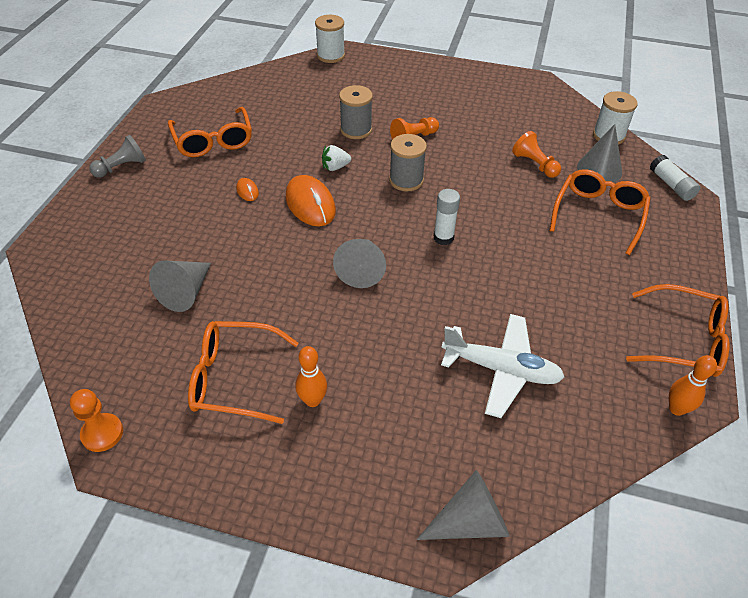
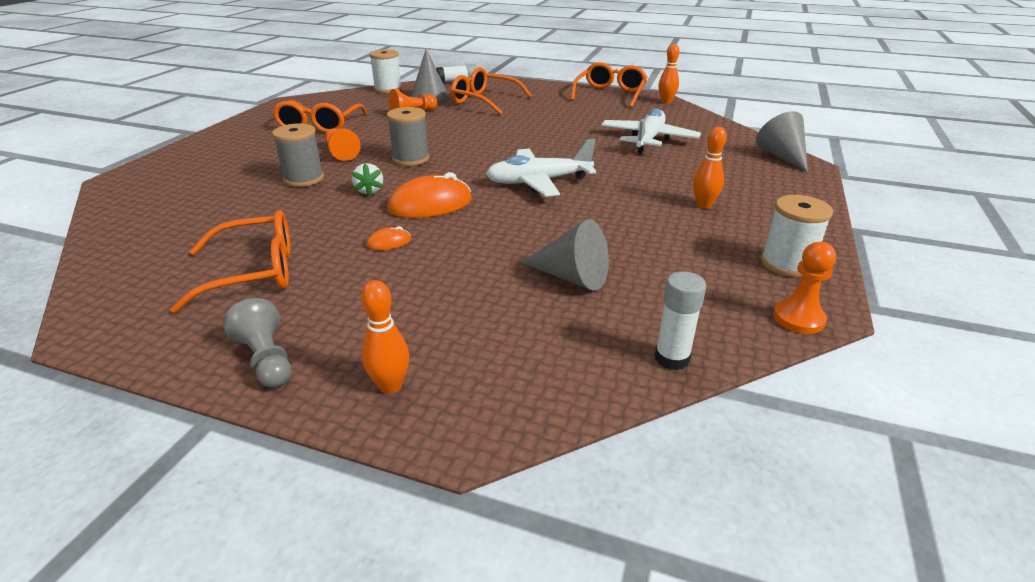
camera: 85 degrees left, 15 degrees down
(86, 216) = (390, 386): none -> orange bowling pin
(233, 378) = (692, 242): orange glasses -> orange glasses (319, 125)
(330, 56) = (114, 190): white spool -> white spool (786, 264)
(362, 269) = (538, 182): grey cone -> white plane
(443, 238) = (500, 149): white glue stick -> white glue stick (671, 358)

